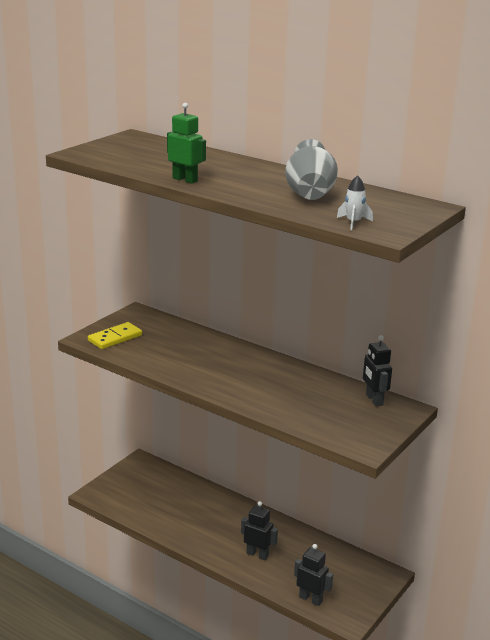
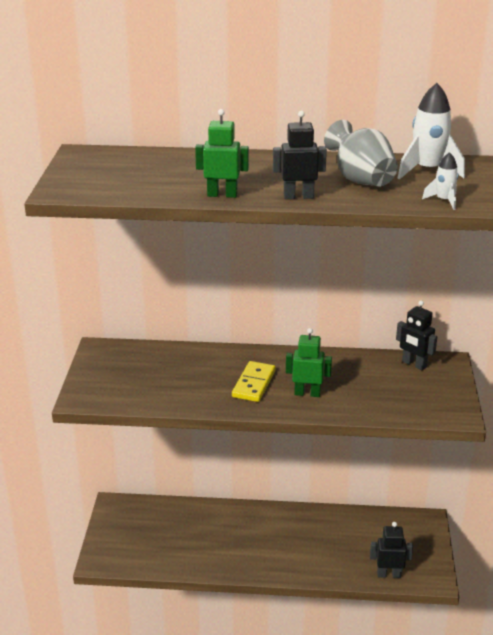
camera: 30 degrees left, 5 degrees up
(115, 338) = (110, 387): yellow domino -> yellow domino (254, 384)
(256, 390) = (307, 393): none -> green robot
(257, 554) = (308, 553): black robot -> black robot (298, 196)
(379, 202) = (427, 170): none -> white rocket

